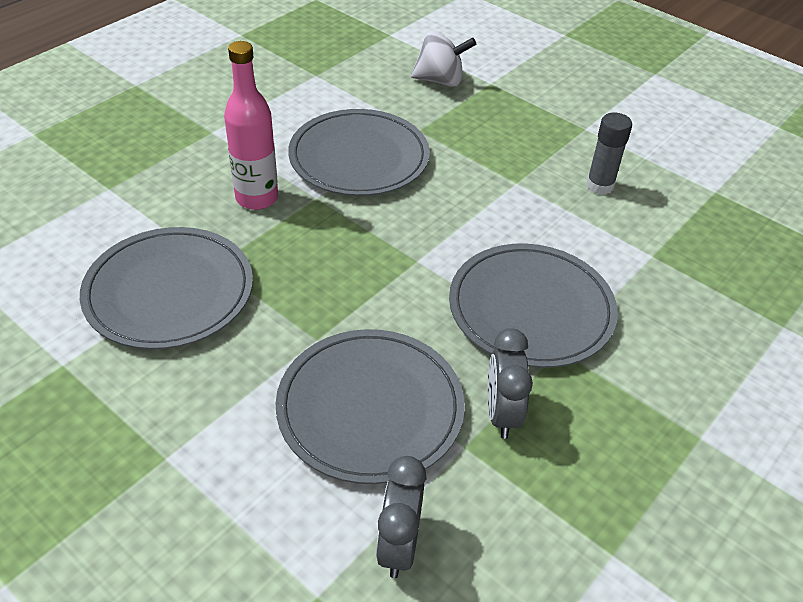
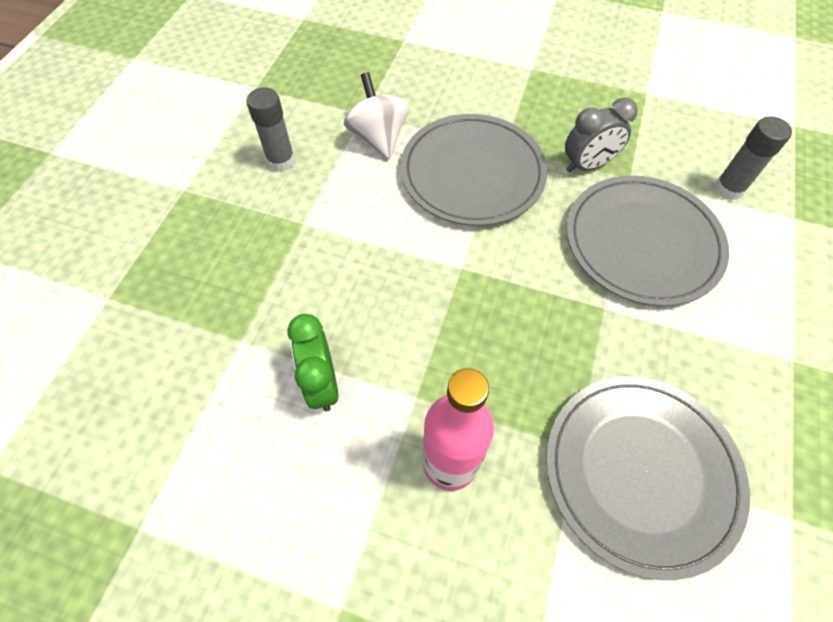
camera: 110 degrees left, 15 degrees up
(359, 157) = (322, 383): grey plate -> green clock
(398, 545) = (728, 189): grey clock -> grey glue stick
(440, 80) = (116, 355): white spinning top -> white spinning top (378, 138)

